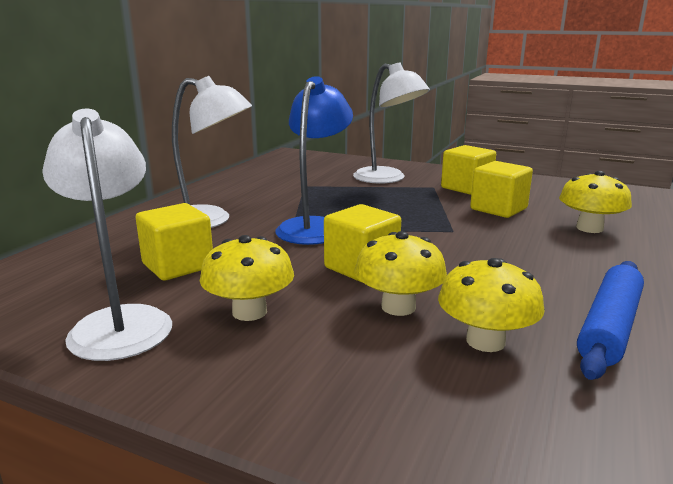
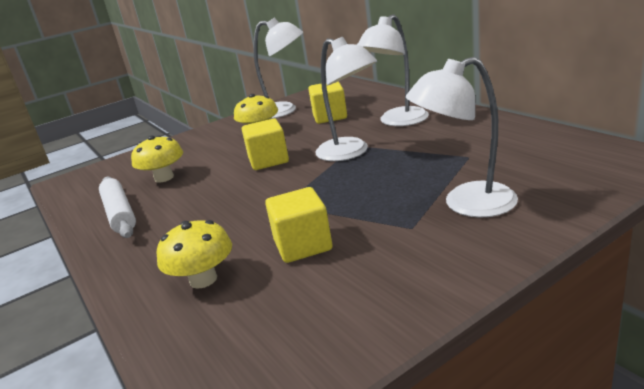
camera: 125 degrees right, 5 degrees up
(315, 226) = (350, 153): blue lamp -> white lamp
(398, 307) = (216, 164): yellow mushroom -> none
(466, 188) = (389, 249): yellow cube -> none
(609, 327) = (120, 214): blue rolling pin -> white rolling pin

